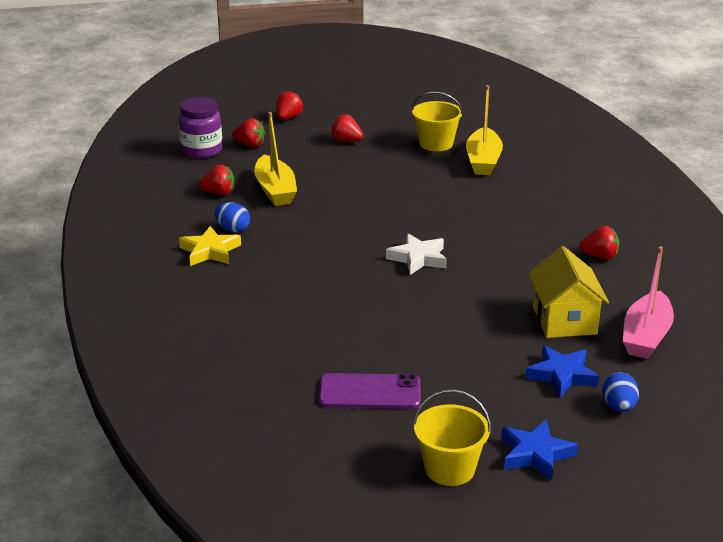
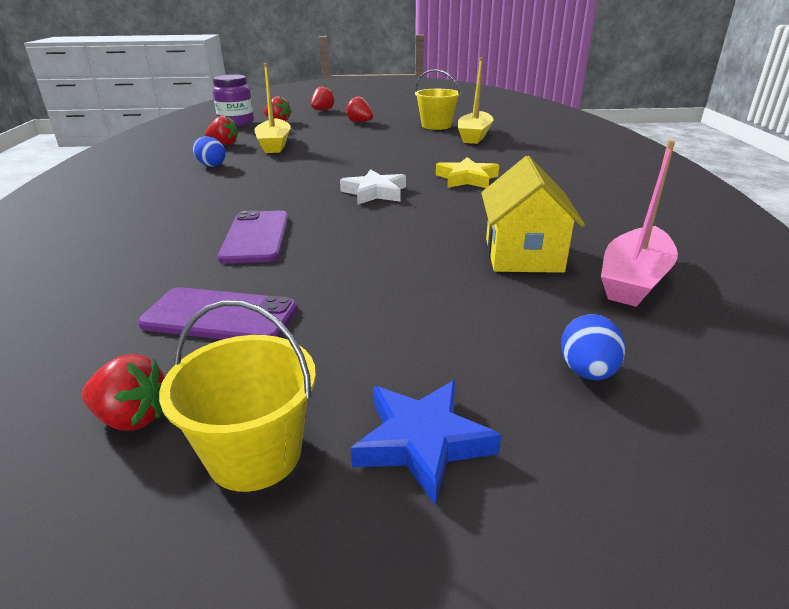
camera: 10 degrees right, 0 degrees up
(210, 251) = (173, 177): yellow star -> yellow star (467, 179)
(345, 320) = (256, 237): none -> purple phone
(561, 375) = (503, 317): blue star -> none
(600, 256) = (578, 201): red strawberry -> red strawberry (132, 417)

